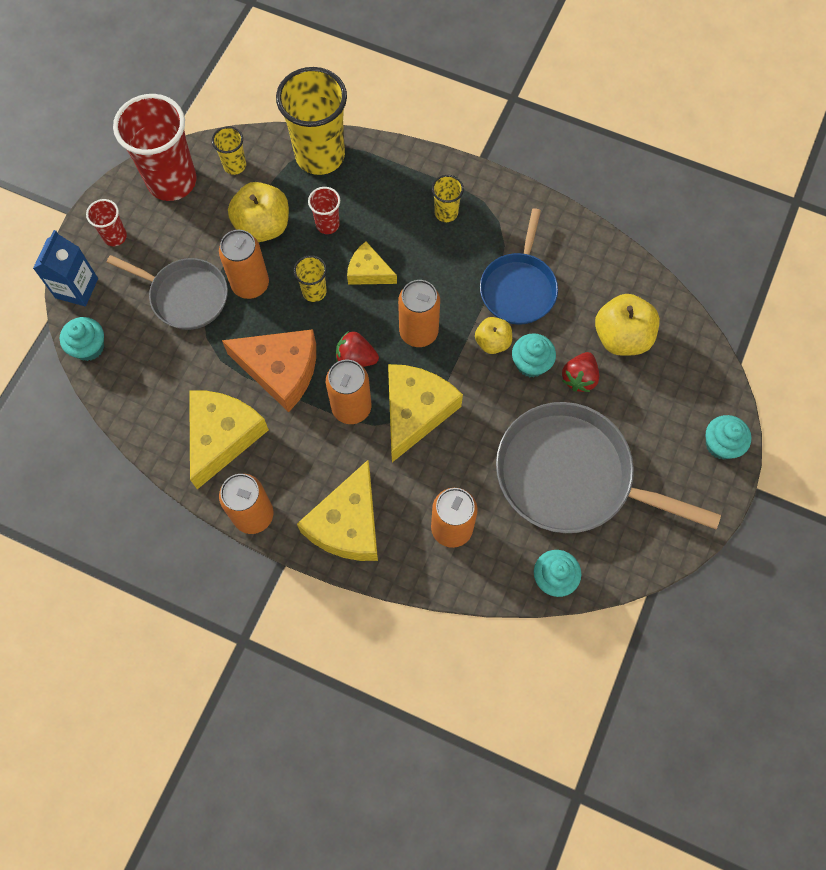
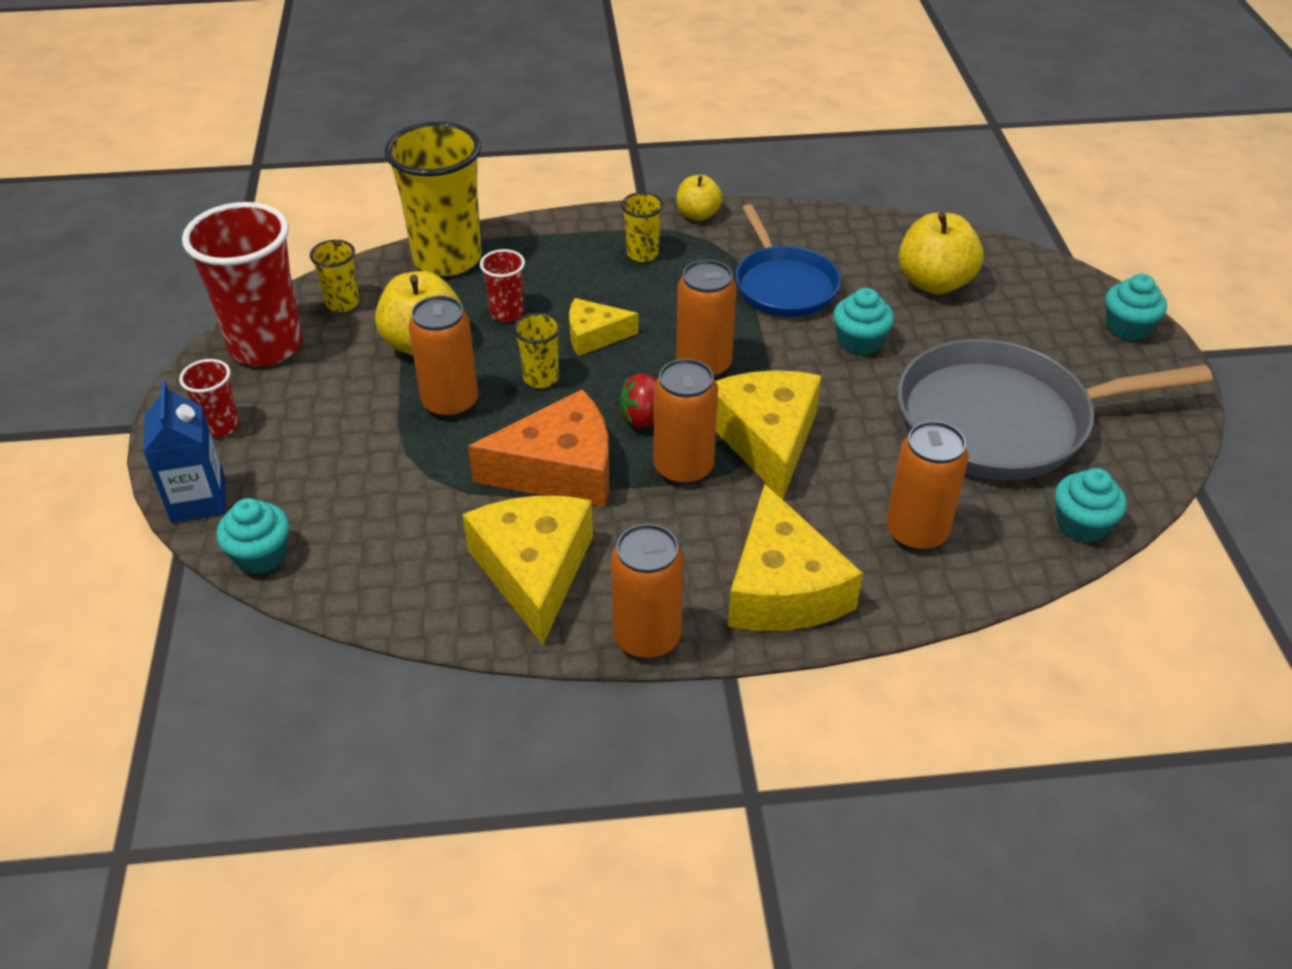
camera: 30 degrees left, 25 degrees down
(186, 296) = (369, 447): grey pan -> none
(492, 342) = (798, 341): yellow apple -> yellow apple (698, 215)
(579, 378) = (924, 333): red strawberry -> none

